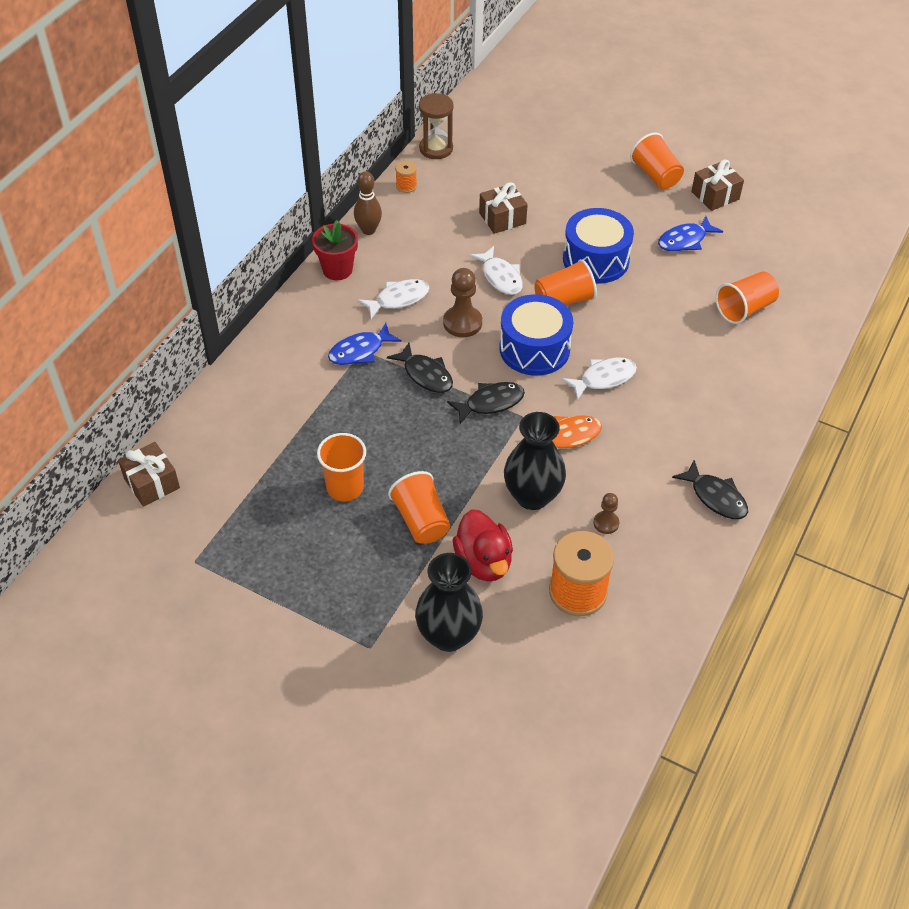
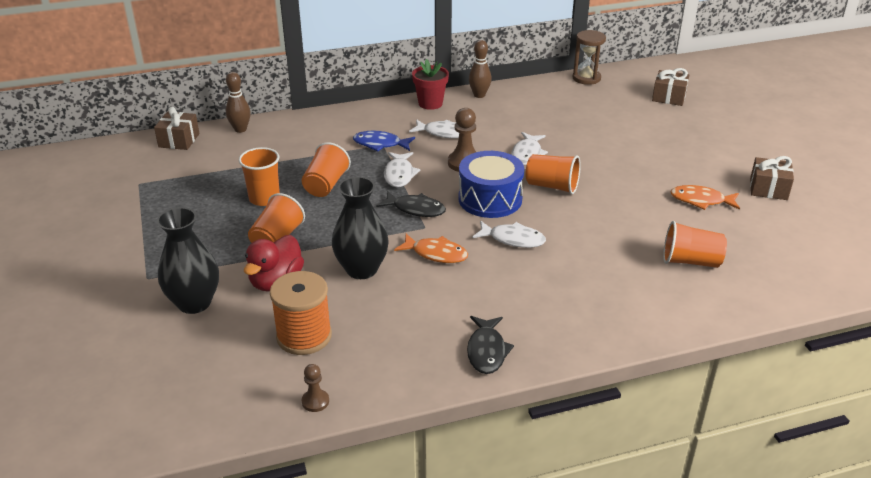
camera: 45 degrees right, 15 degrees down
(196, 425) = (240, 129): none -> brown bowling pin
(406, 186) = (537, 86): orange spool -> none
(425, 374) = (399, 174): black fish -> white fish
(502, 218) = (577, 128): brown gift -> brown gift (669, 97)
(595, 260) = (611, 178): blue drum -> none
(606, 523) = (384, 314): brown pawn -> brown pawn (315, 401)
(655, 175) = (733, 157): orange cup -> orange cup (326, 185)
(685, 240) = (701, 200): blue fish -> orange fish

